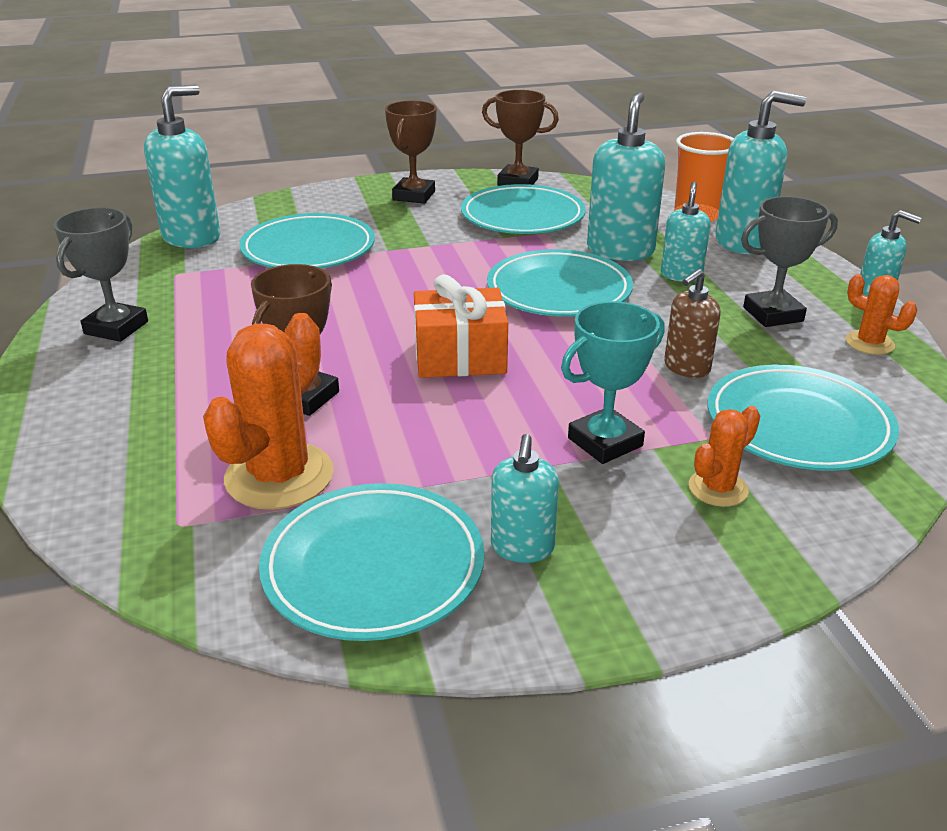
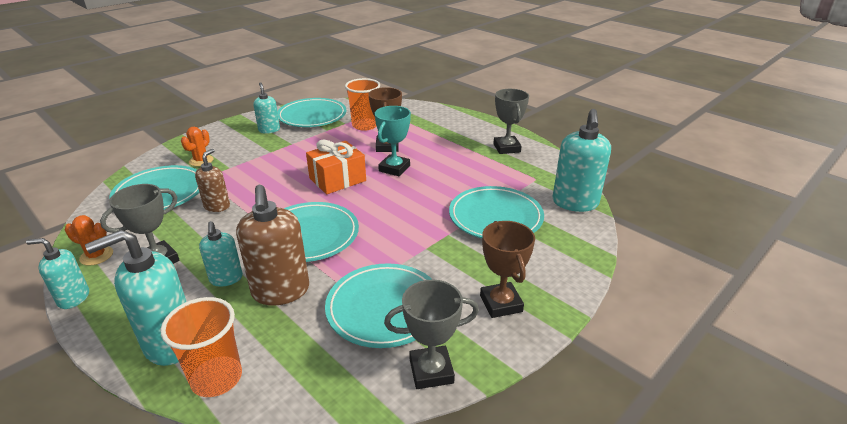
camera: 150 degrees right, 0 degrees up
(279, 476) = (365, 125): orange cactus -> orange cup
(518, 182) = (431, 371): brown trophy -> grey trophy
(605, 442) = (251, 164): turquoise trophy -> turquoise trophy (394, 168)
(620, 251) = (281, 291): turquoise soap dispenser -> brown soap dispenser

